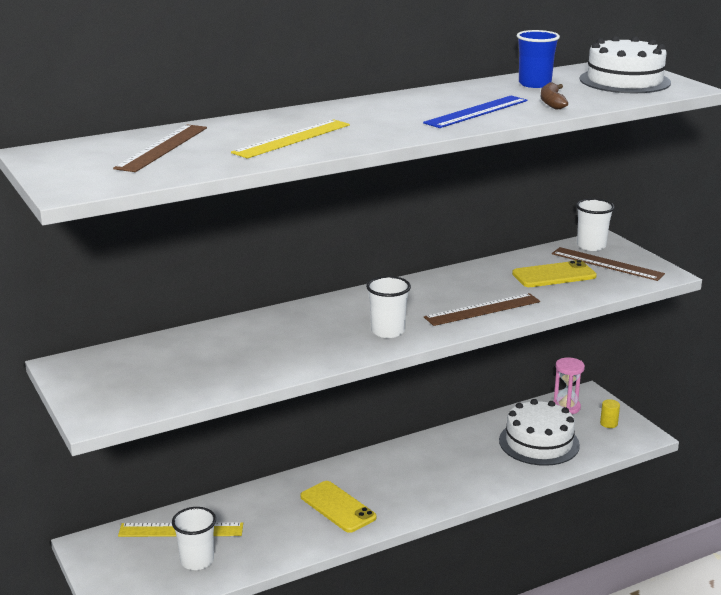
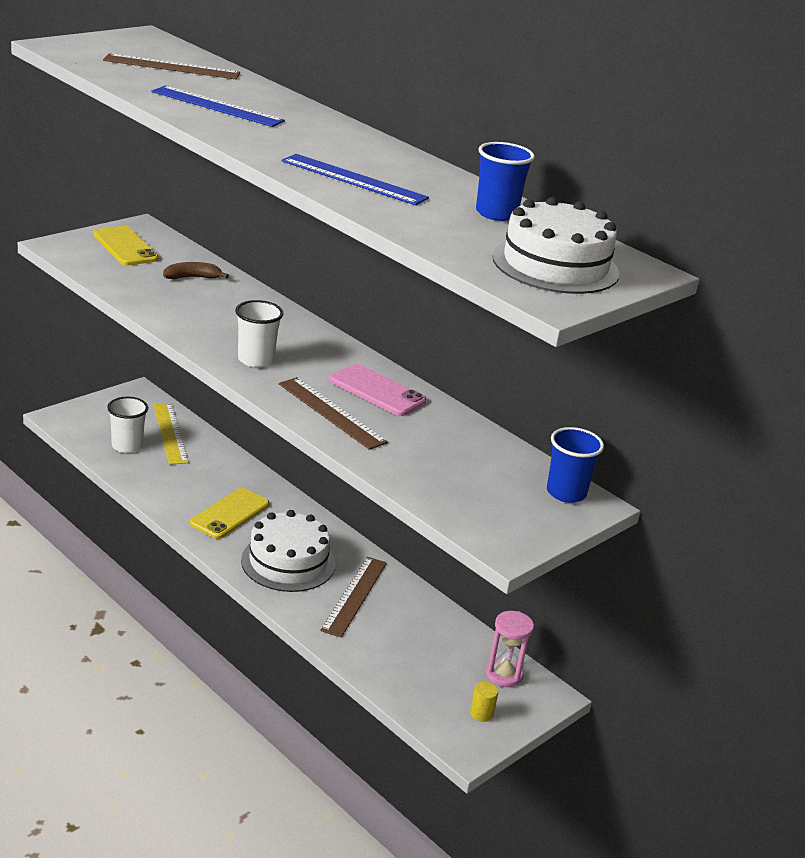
camera: 70 degrees right, 5 degrees up
(292, 138) = (217, 106): yellow ruler -> blue ruler
(446, 288) = (377, 391): none -> pink phone
(539, 442) = (408, 650): white cake -> white cake (288, 562)
(552, 102) = (417, 217): brown banana -> brown banana (192, 277)
(554, 275) = (452, 461): yellow phone -> yellow phone (125, 247)
(591, 246) = (566, 493): white cup -> blue cup
(607, 264) = (512, 502): brown ruler -> brown ruler (354, 596)

